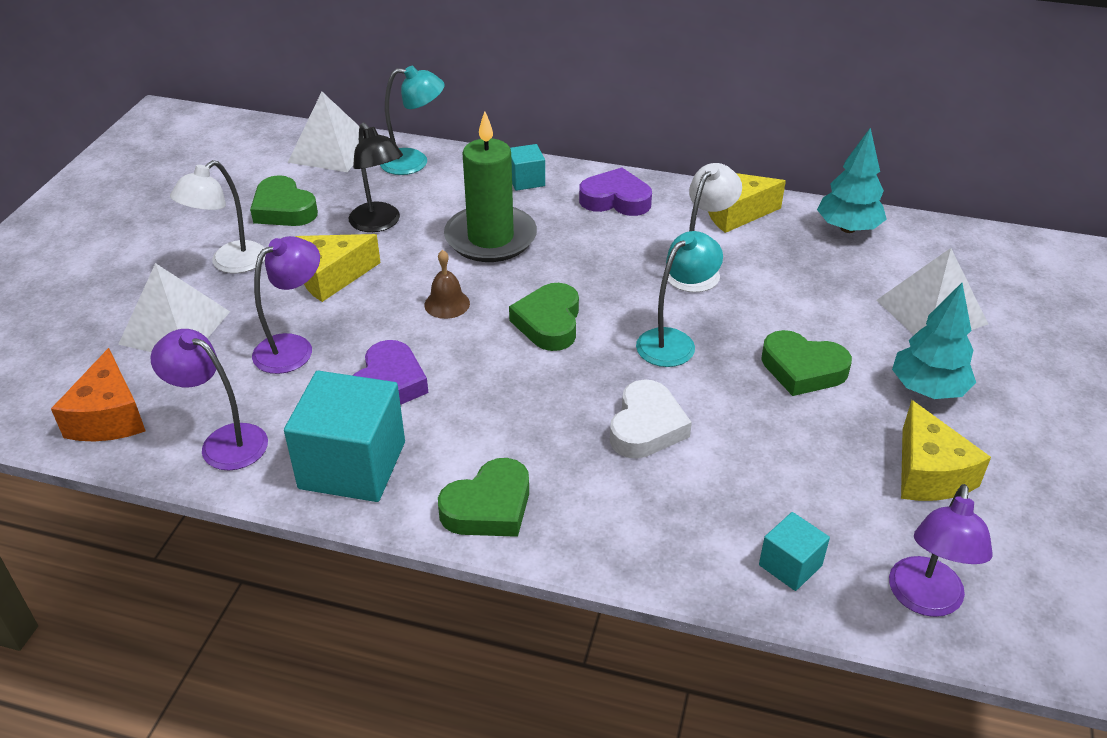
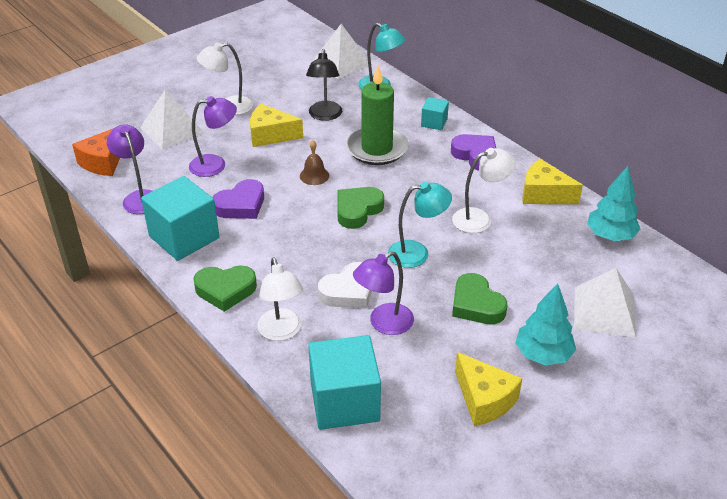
camera: 35 degrees right, 0 degrees up
(284, 209) = (283, 87): green heart -> none
(621, 522) = (282, 332): none -> white lamp
(790, 565) = (344, 401): turquoise cube -> turquoise cube, size x2.02
(924, 600) = (398, 461): purple lamp -> purple lamp (384, 324)
(929, 473) = (484, 399): yellow cheese -> yellow cheese turned 60 degrees counterclockwise

